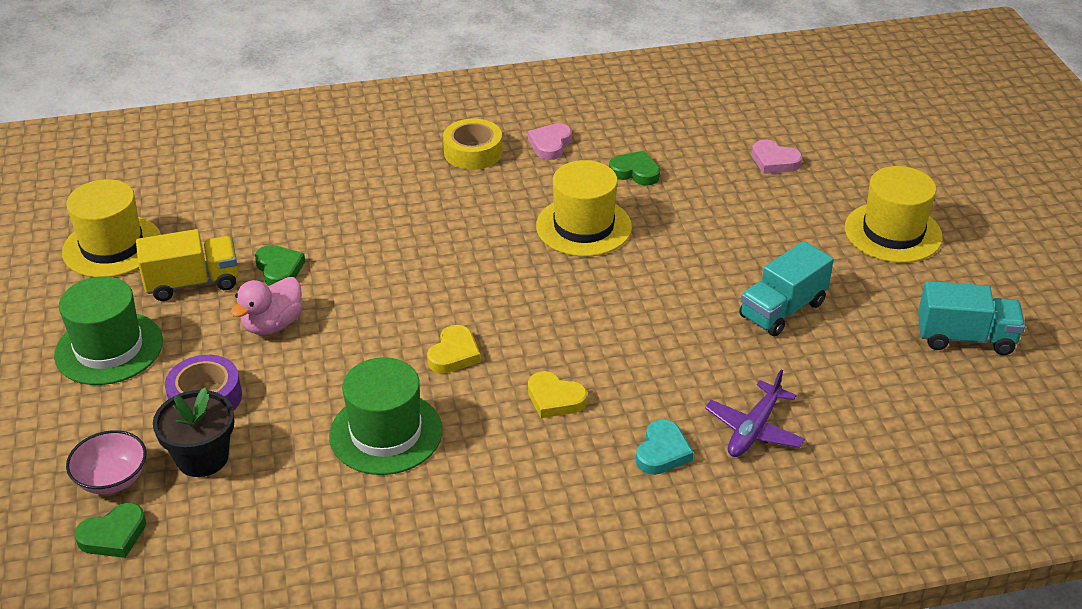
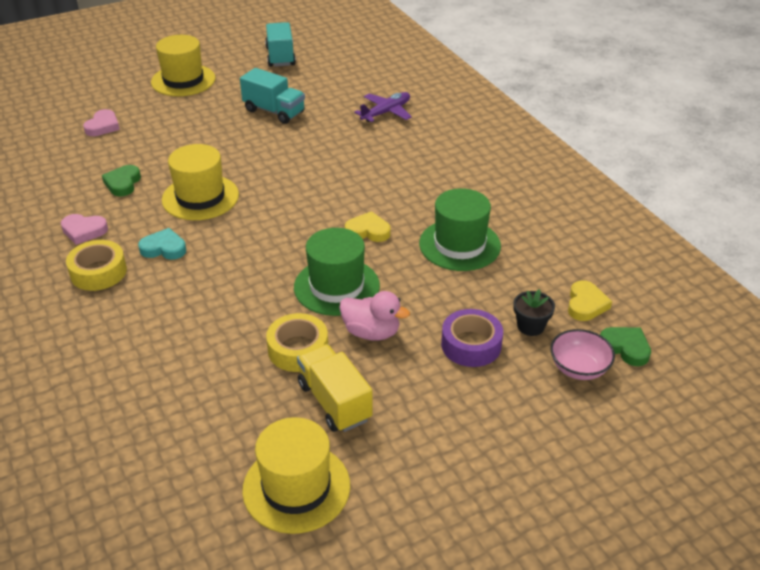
camera: 105 degrees left, 0 degrees up
(109, 348) = (442, 428): green hat -> green hat (336, 286)
(202, 457) = (530, 326): black flower pot -> black flower pot, size x0.66
(279, 269) = (298, 349): green heart -> yellow tape
(555, 399) = (393, 182): yellow heart -> yellow heart (586, 304)
(662, 452) = (420, 139): turquoise heart -> turquoise heart (164, 248)
(754, 429) = (386, 112): purple plane -> purple plane turned 60 degrees counterclockwise

